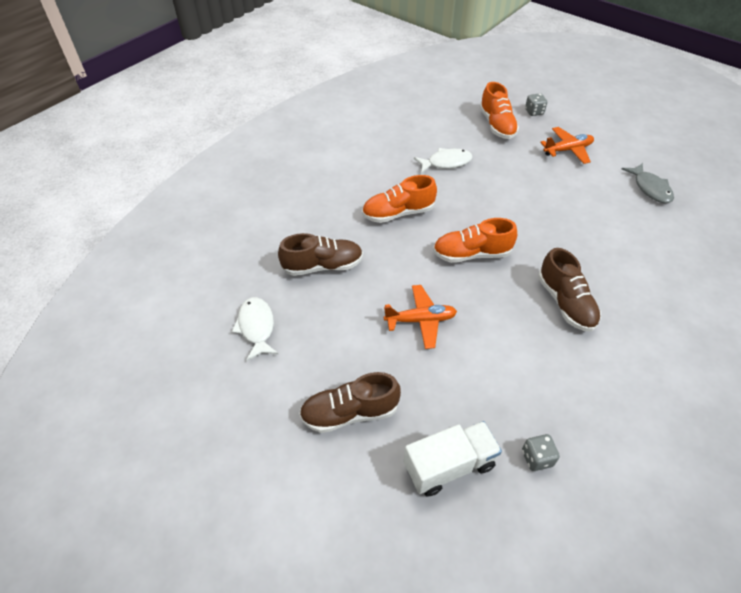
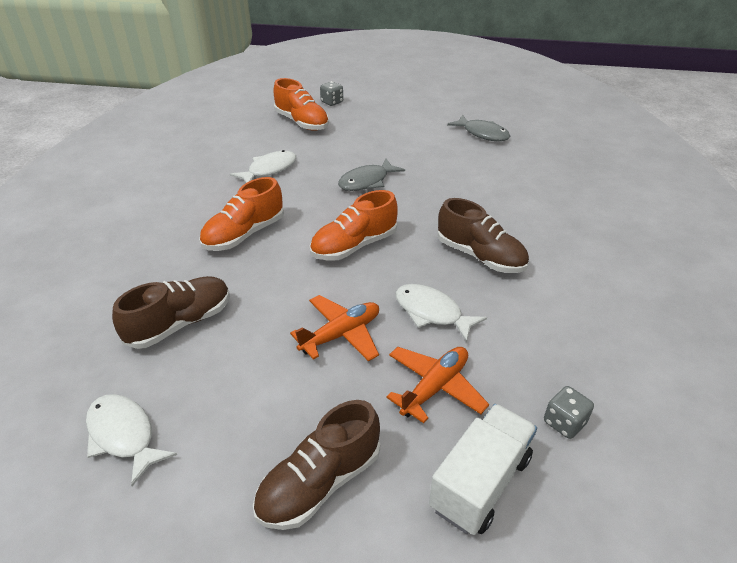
camera: 30 degrees left, 10 degrees down
(495, 332) = (431, 312): none -> white fish
(516, 200) = (367, 181): none -> grey fish
(567, 150) = (386, 124): orange plane -> orange plane (435, 387)

